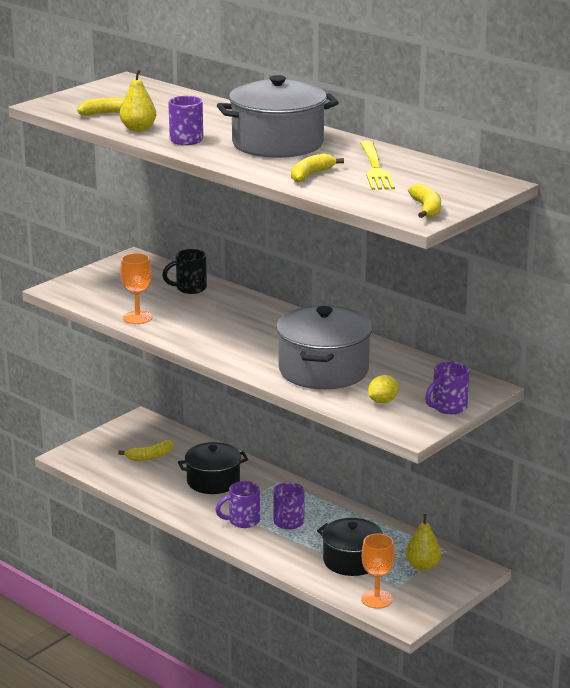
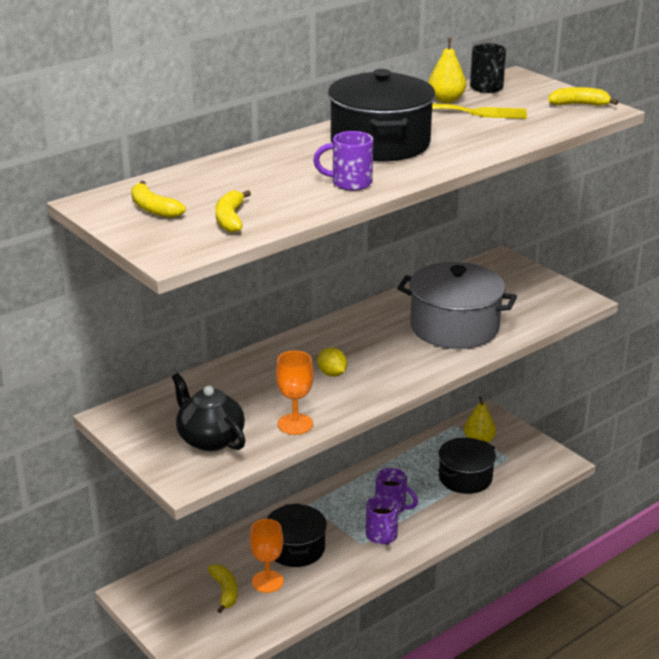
camera: 80 degrees left, 5 degrees up
(110, 291) = (209, 439): none -> black teapot
(138, 129) = (300, 205): yellow pear -> yellow pear (446, 100)
(189, 288) = (226, 384): black mug -> black mug (487, 88)
(277, 144) = (380, 143): grey pot -> black pot
(310, 175) = (481, 137): yellow banana -> yellow banana (153, 209)
(376, 599) = (529, 472): orange goblet -> orange goblet (267, 581)
(382, 401) = (523, 306): yellow lemon -> yellow lemon (332, 374)
(448, 408) = (537, 279): purple mug -> none

